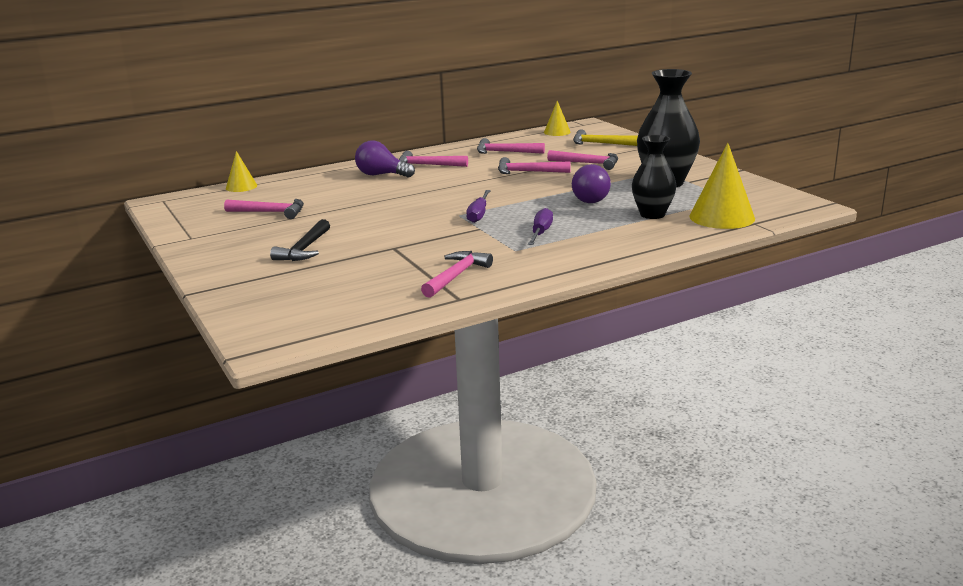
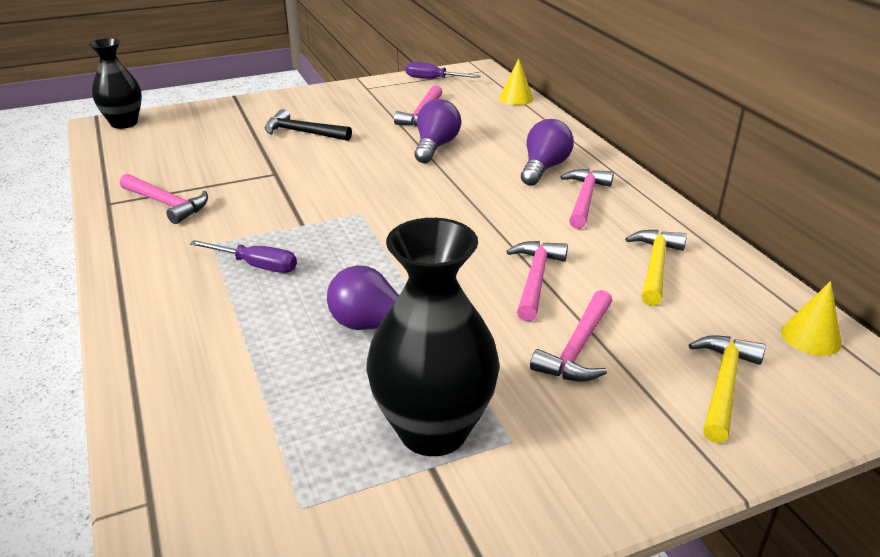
camera: 95 degrees right, 10 degrees up
(341, 204) = (435, 146): none -> purple light bulb
(479, 214) = (353, 226): purple screwdriver -> purple screwdriver (433, 79)
(505, 152) = (655, 266): pink hammer -> yellow hammer
(652, 214) = (268, 378): black vase -> black vase (124, 123)
(722, 217) = (206, 463): yellow cone -> none

